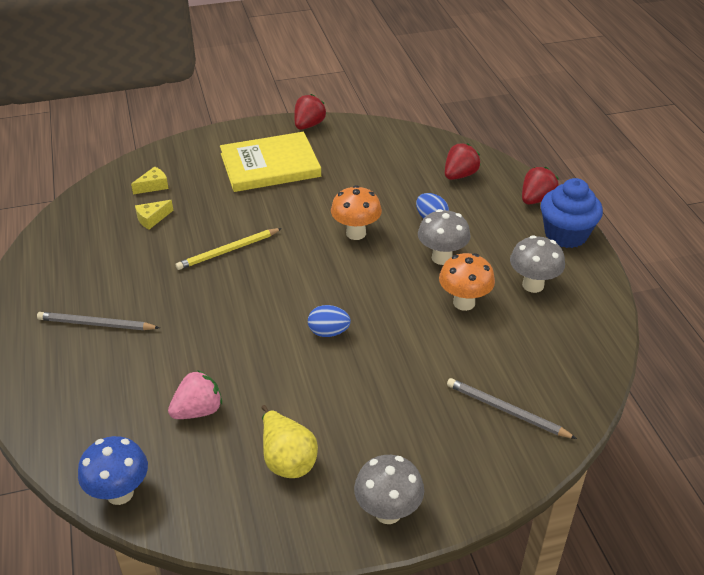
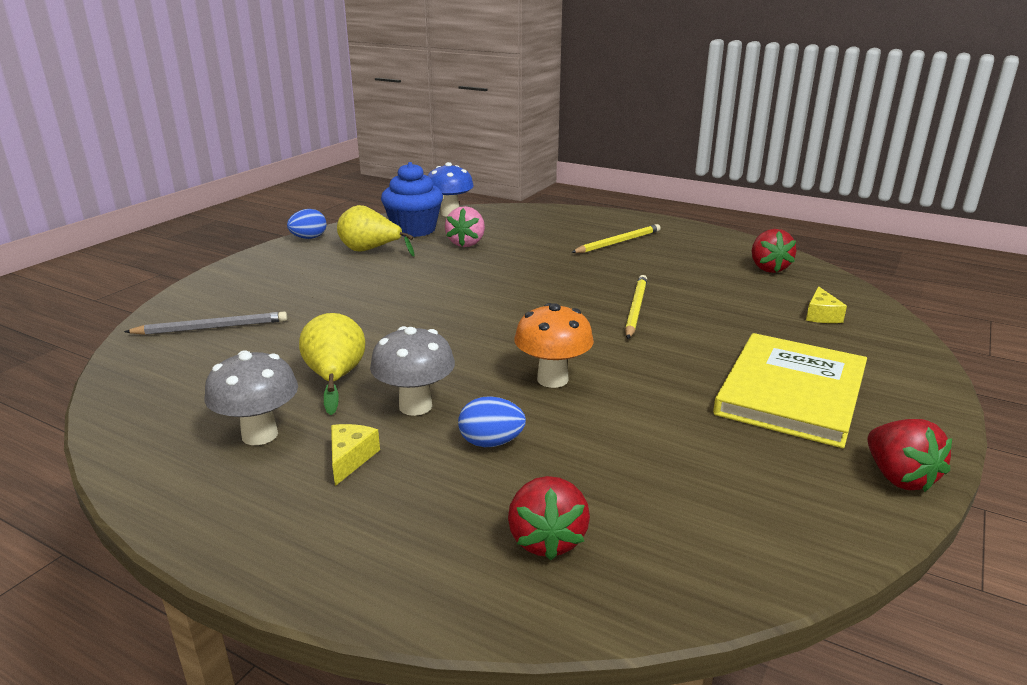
camera: 135 degrees right, 15 degrees down
(96, 324) = (618, 242): grey pencil -> yellow pencil
(152, 219) = (749, 297): yellow cheese -> yellow cheese (350, 458)
(328, 332) = (443, 304): blue egg -> blue egg (309, 238)
(388, 512) = (269, 259): grey mushroom -> none
(464, 303) = (335, 378): orange mushroom -> yellow pear
(536, 199) = (360, 576): red strawberry -> red strawberry (768, 268)
(566, 234) = (253, 535): blue cupcake -> blue cupcake (414, 230)

